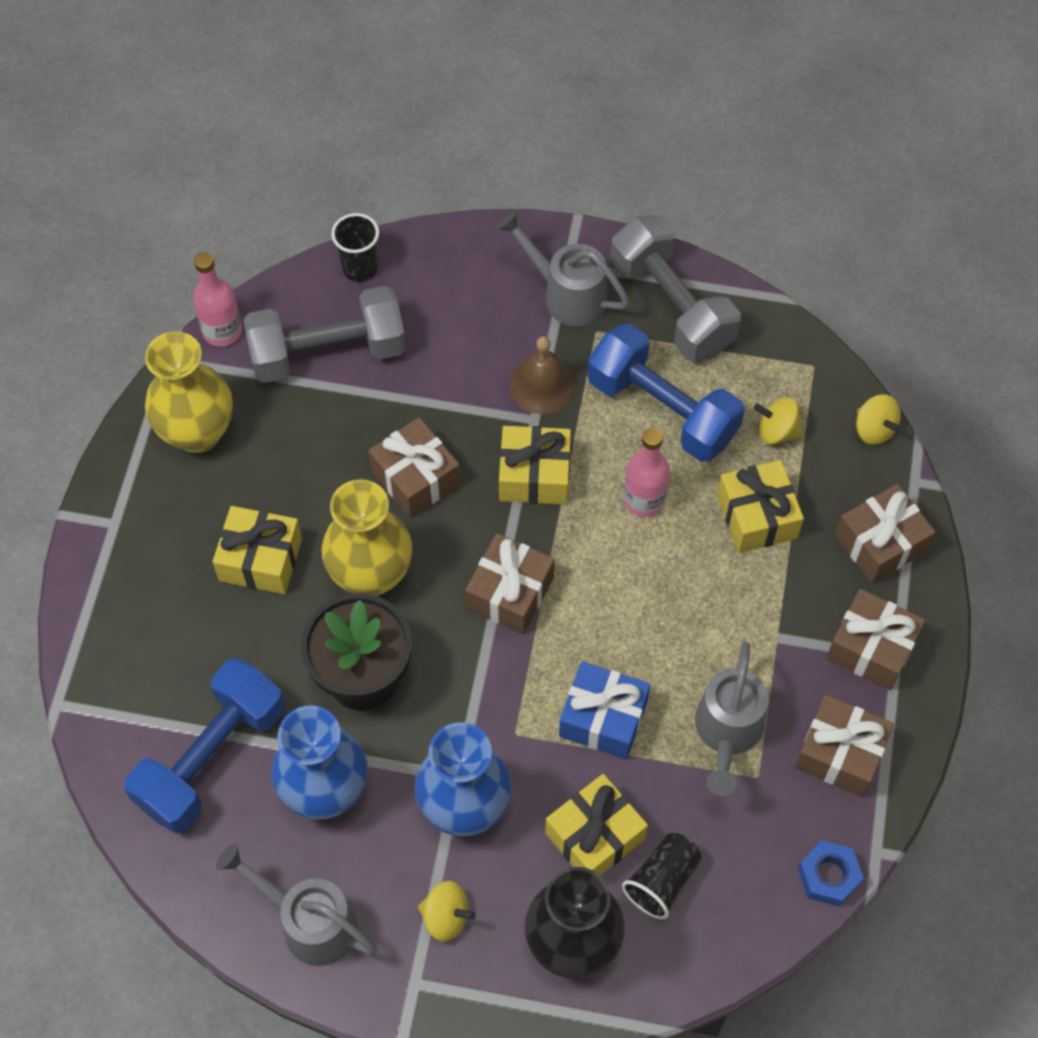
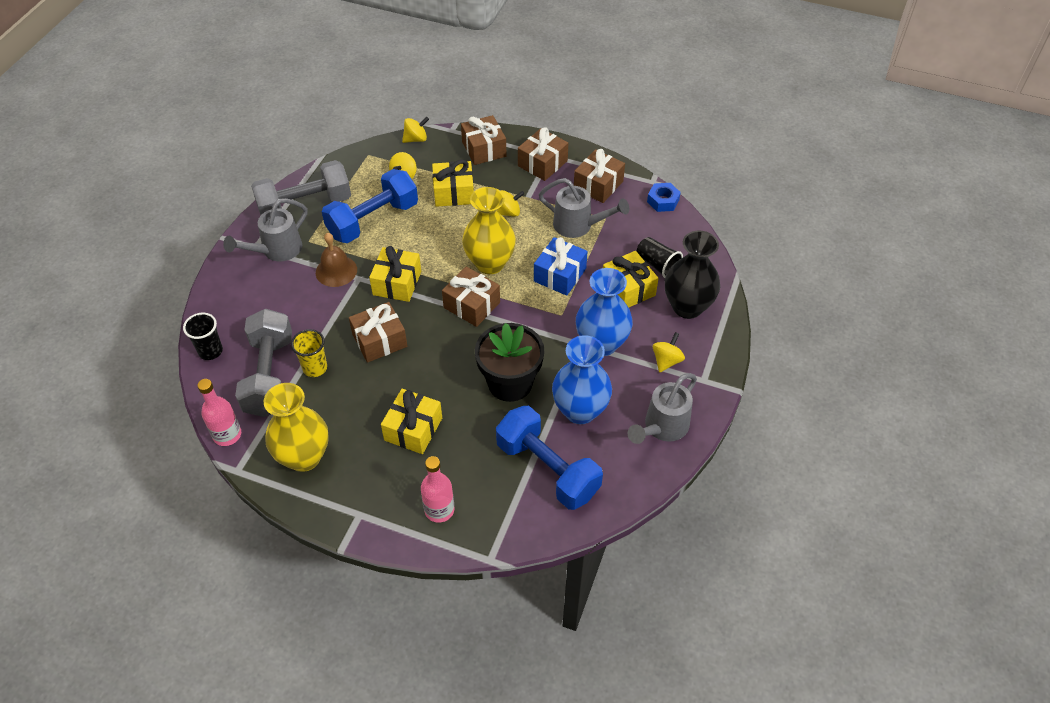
camera: 80 degrees left, 10 degrees down
(351, 405) = (315, 368): none -> yellow cup
(371, 574) = (440, 371): yellow vase -> yellow vase (490, 263)
(644, 500) = (429, 237): pink bottle -> pink bottle (439, 510)
(731, 612) = (508, 212): none -> yellow spinning top

